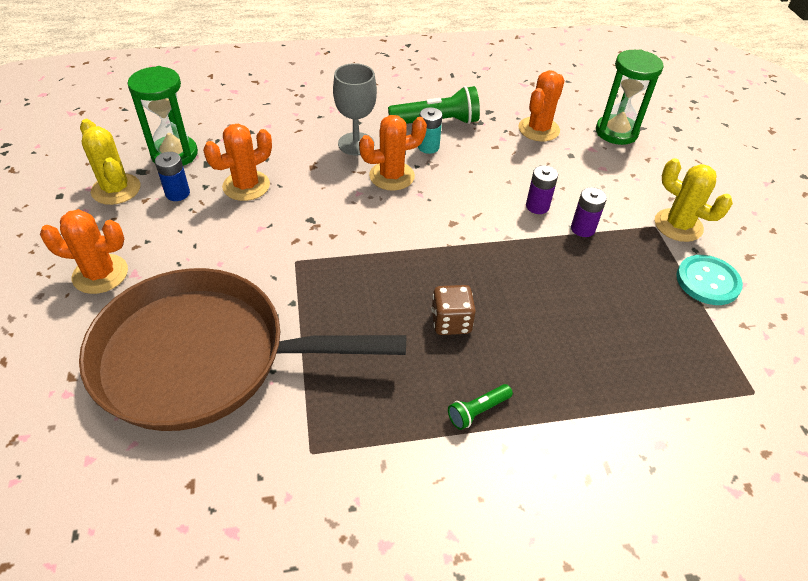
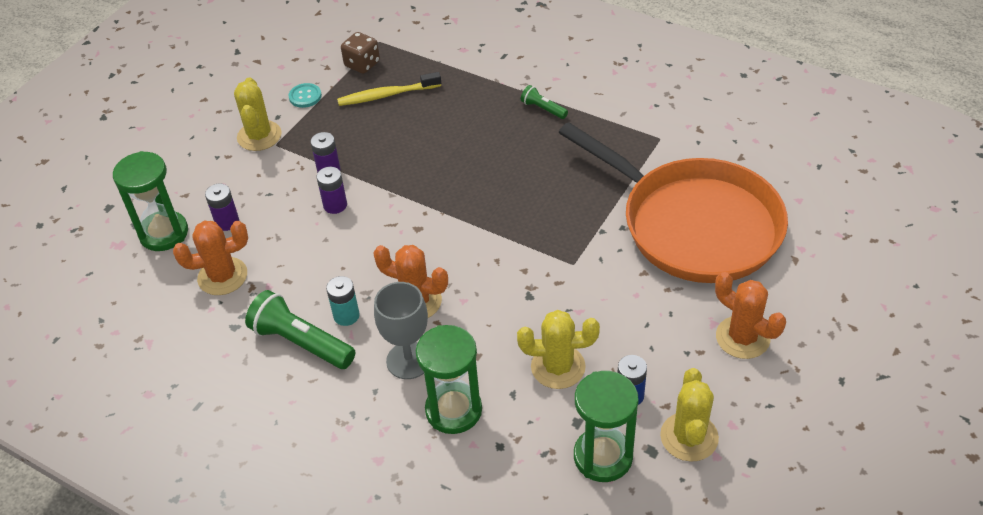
camera: 135 degrees left, 0 degrees up
(203, 357) = (693, 225): brown pan -> orange pan
(246, 186) = (558, 367): orange cactus -> yellow cactus
(297, 134) = (453, 410): none -> green hourglass
(451, 322) = (504, 160): brown dice -> brown dice (362, 64)
(478, 411) = (543, 109): green flashlight -> green flashlight turned 150 degrees counterclockwise
(590, 158) = (227, 222): none -> purple battery
(645, 328) = (387, 95): none -> yellow toothbrush
(707, 281) = (305, 96): turquoise button -> turquoise button, size x0.64

